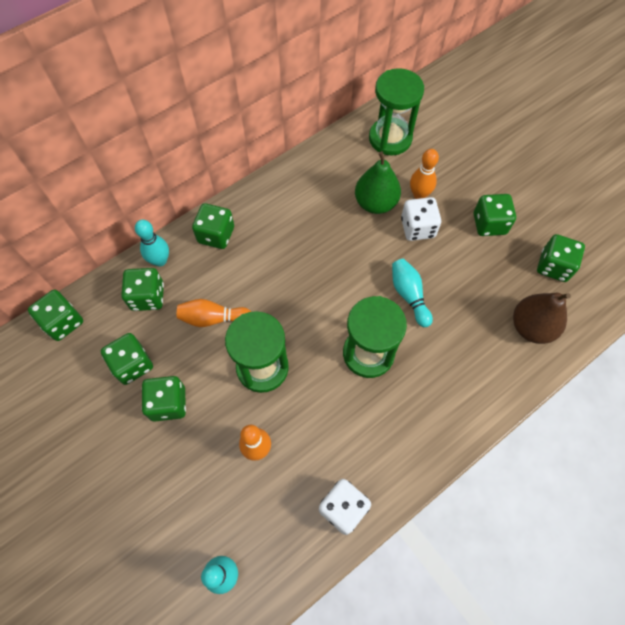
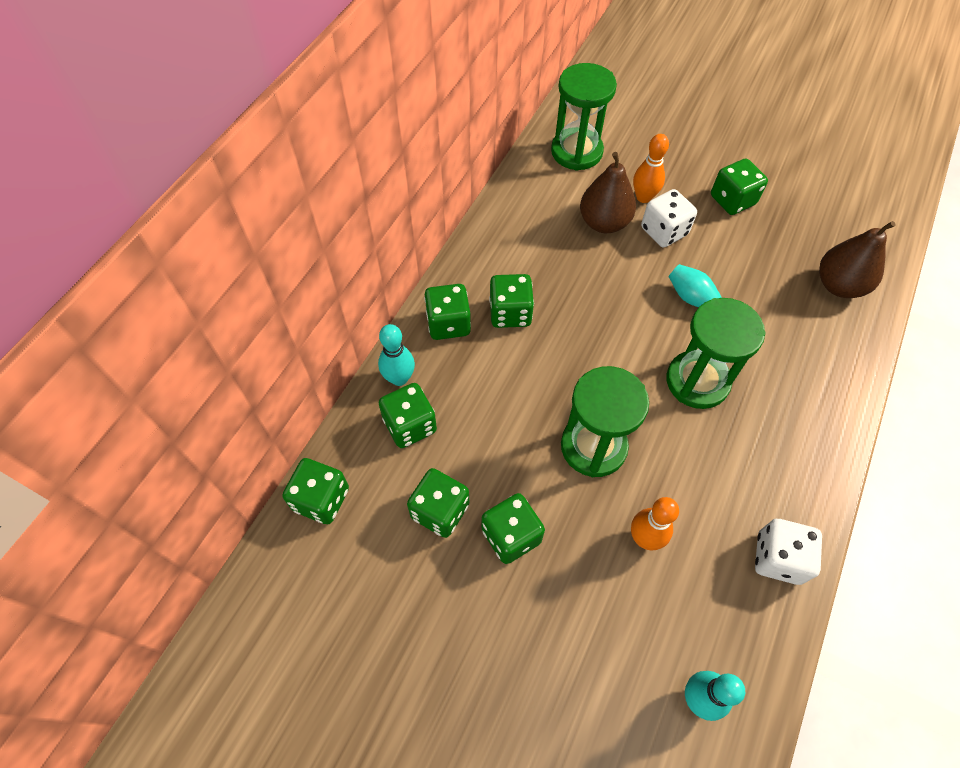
camera: 25 degrees left, 5 degrees down
(213, 318) = (503, 417): orange bowling pin -> none
(375, 203) = (604, 223): green pear -> brown pear
(553, 266) = (820, 218): green dice -> green dice (510, 313)

